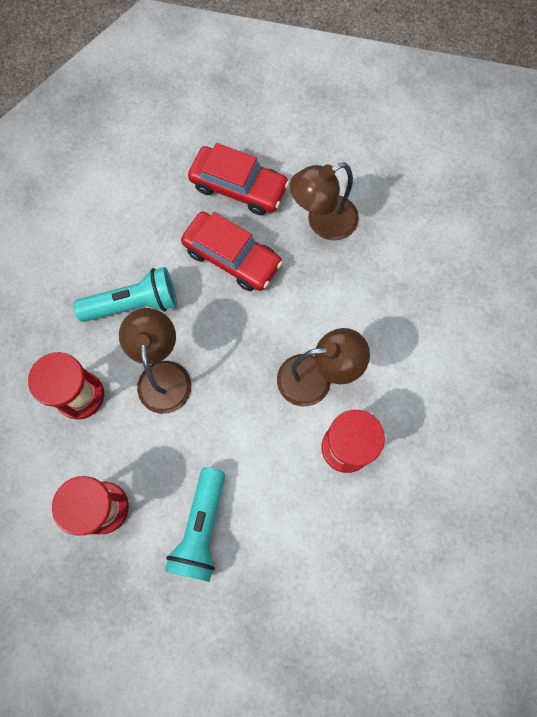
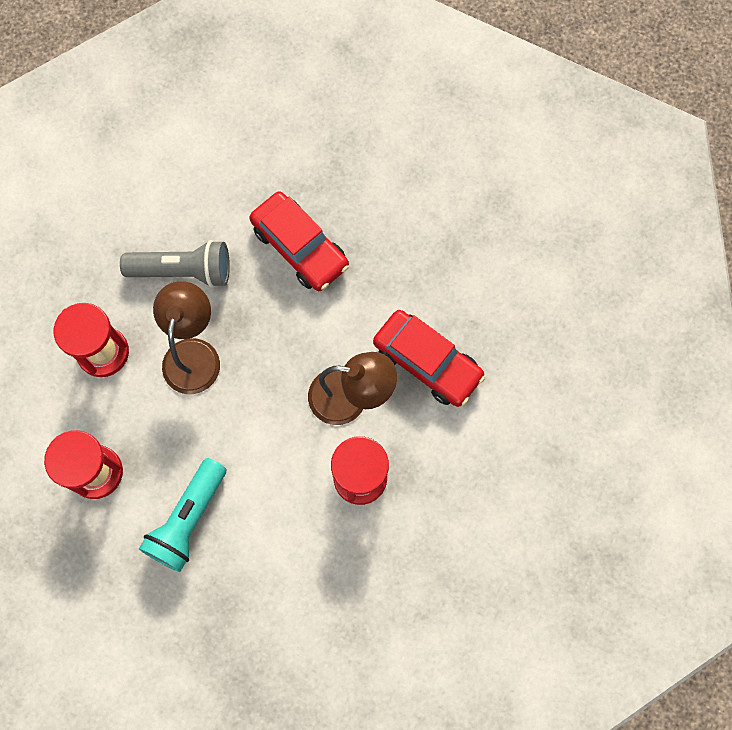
camera: 15 degrees right, 0 degrees up
(134, 304) = (183, 271): turquoise flashlight -> grey flashlight
(238, 187) = (329, 172): red car -> red car (427, 362)
(323, 223) = (408, 234): brown lamp -> none

